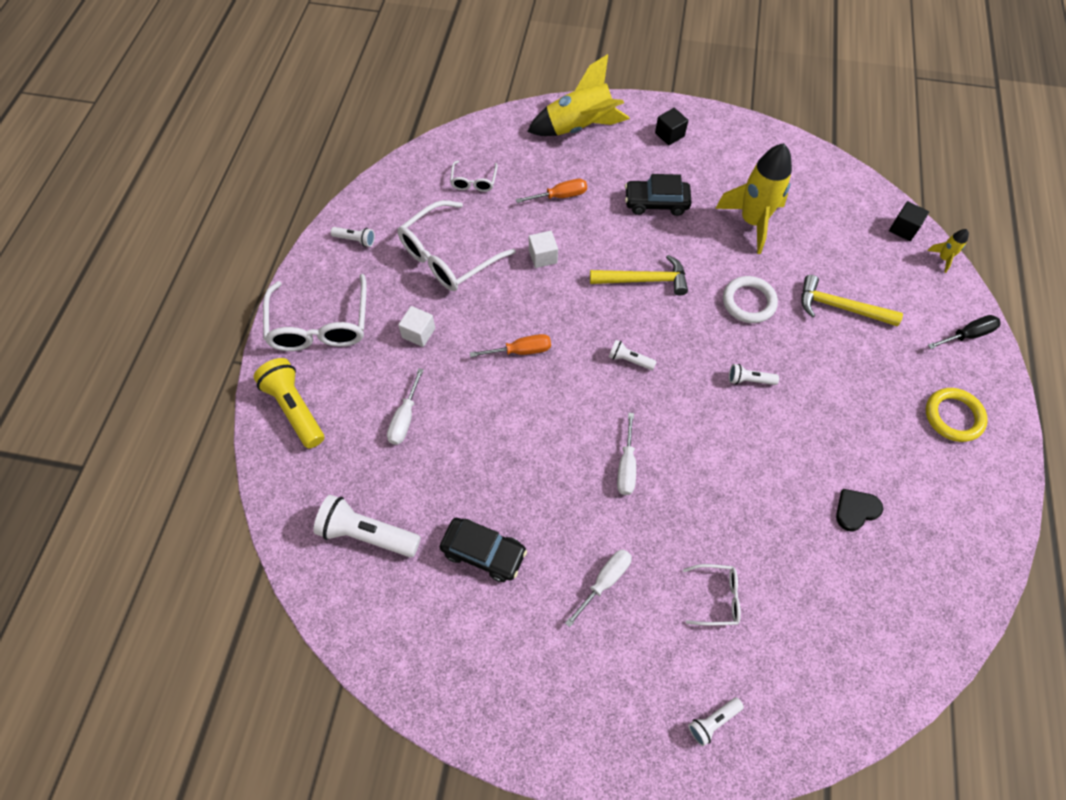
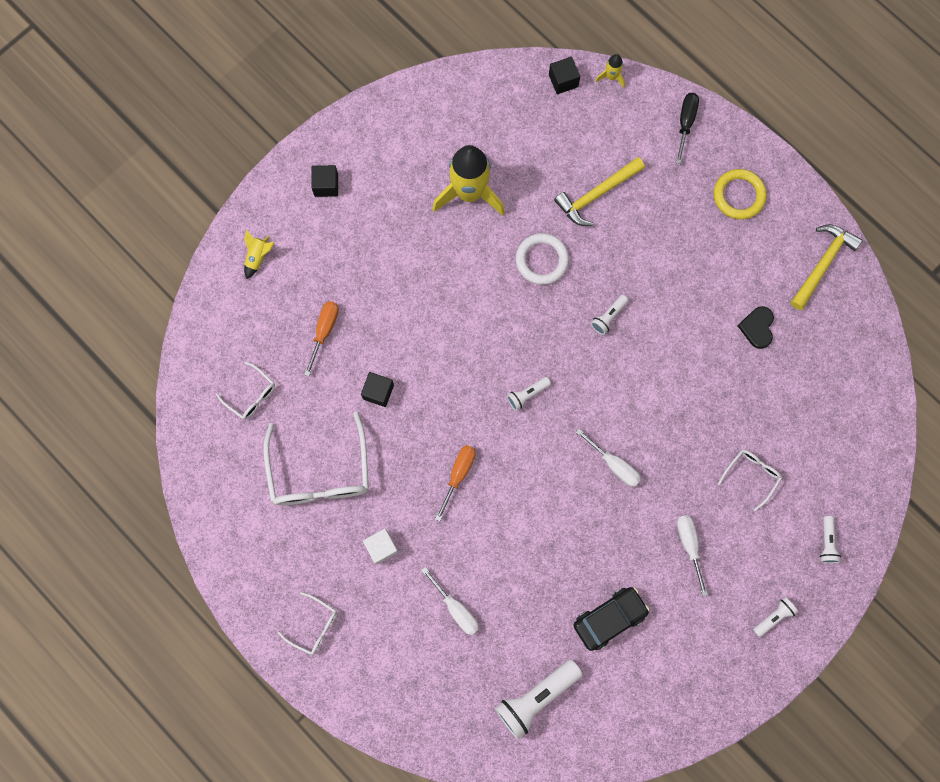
camera: 55 degrees left, 15 degrees up
(295, 408) = (384, 693): yellow flashlight -> none
(320, 325) = (314, 626): white glasses -> white glasses, size x0.50
(355, 240) = (241, 542): white flashlight -> white flashlight (773, 617)
(543, 256) = (378, 392): white cube -> black cube
(579, 127) = (258, 257): yellow rocket -> yellow rocket, size x0.43
(644, 280) = (462, 326): yellow hammer -> yellow hammer (823, 263)
(656, 203) = (392, 255): black car -> none

